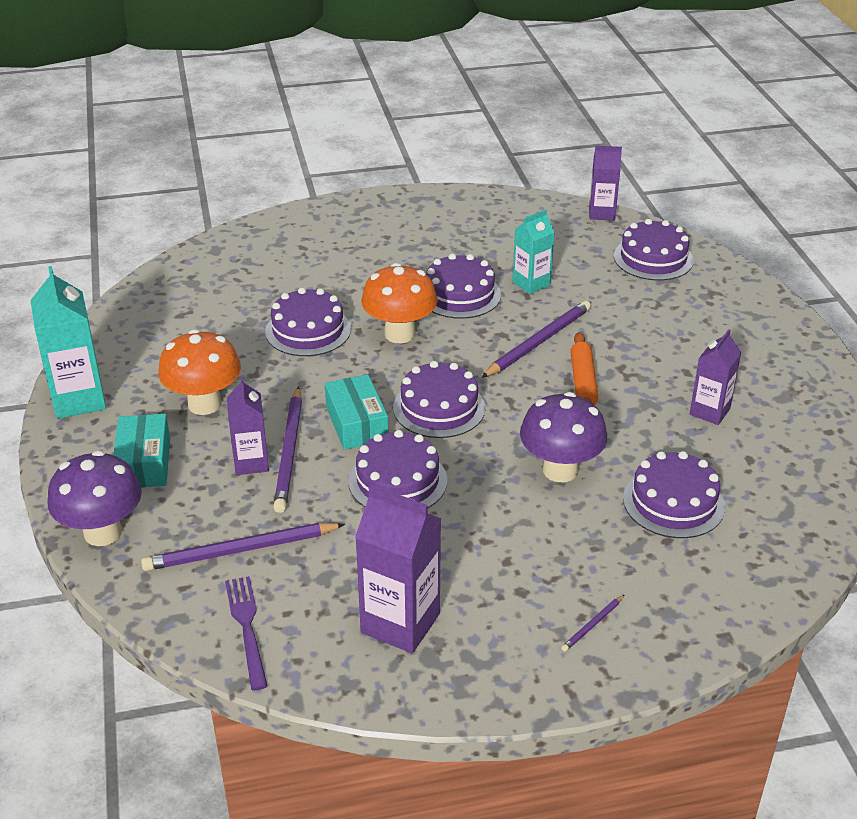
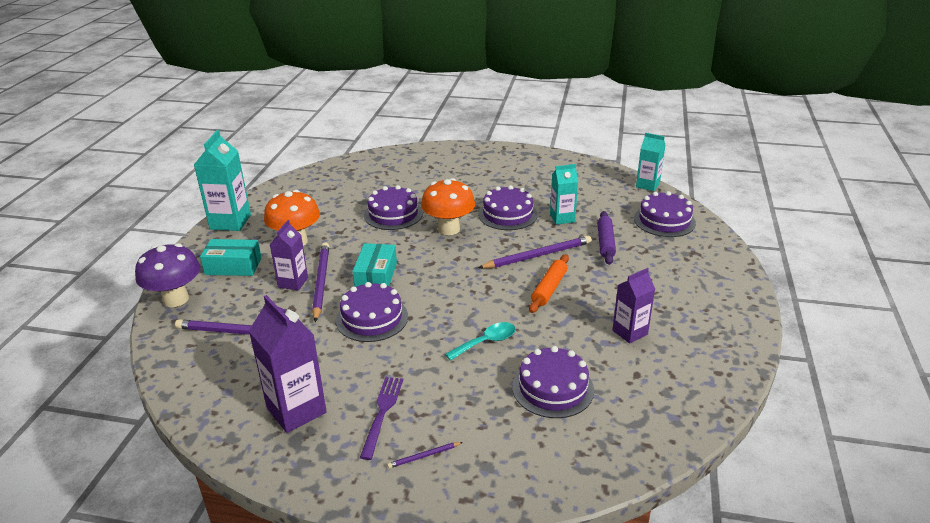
camera: 25 degrees right, 5 degrees down
(144, 463) = (233, 266): turquoise box -> turquoise box turned 75 degrees clockwise
(246, 626) = (203, 380): purple fork -> purple fork (382, 412)
(289, 452) = (321, 282): purple pencil -> purple pencil turned 150 degrees clockwise
(439, 408) = (436, 280): purple cake -> none
(560, 470) = (486, 342): purple mushroom -> turquoise spoon
(602, 213) = (647, 185): purple carton -> turquoise carton
(606, 304) = (605, 243): none -> purple rolling pin

